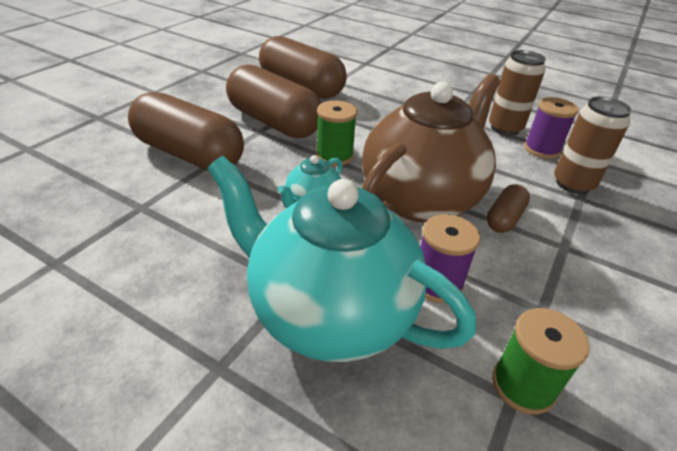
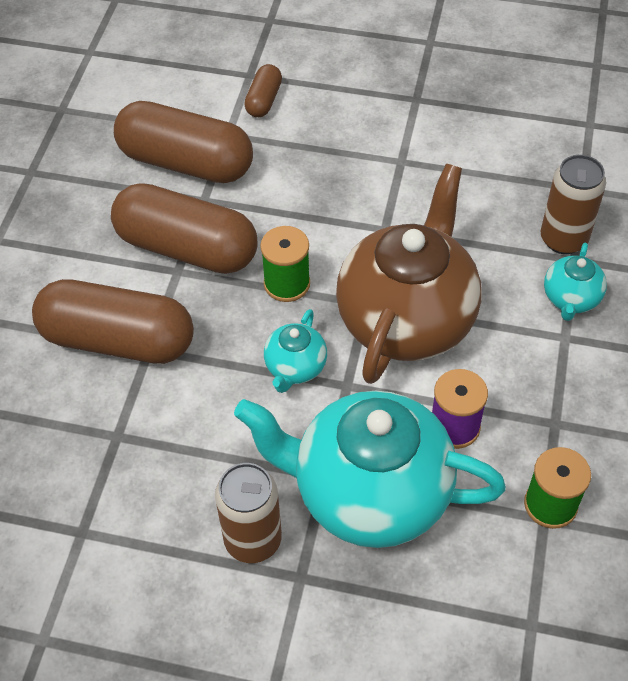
camera: 15 degrees left, 15 degrees up
(504, 218) = (500, 319): brown capsule -> brown capsule (264, 100)
(505, 128) = (471, 162): brown can -> brown can (253, 540)
(541, 149) = (521, 189): purple spool -> none
(573, 222) = (570, 299): none -> turquoise teapot

